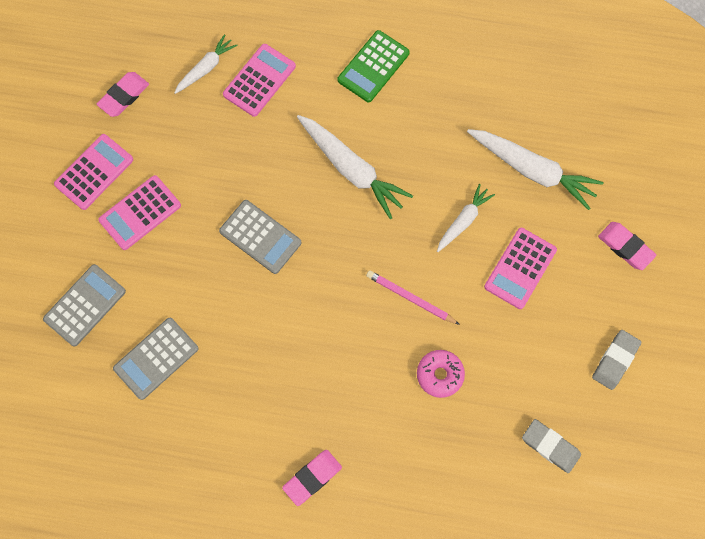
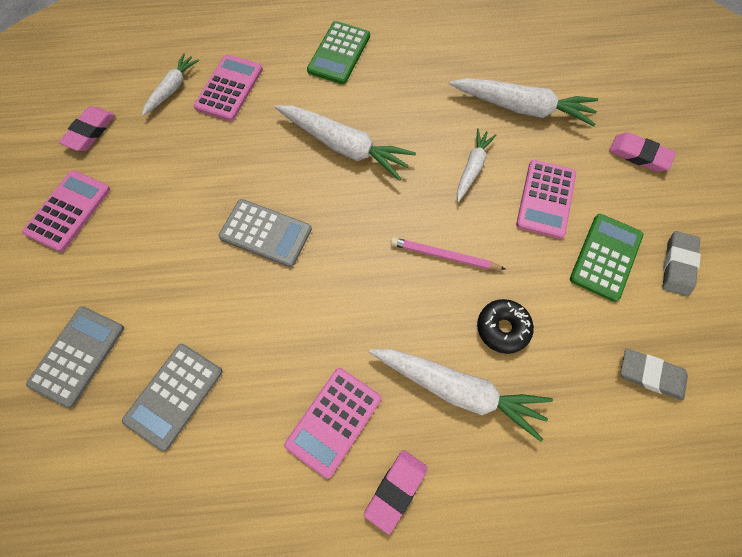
camera: 15 degrees left, 5 degrees down
(140, 213) = (127, 240): pink calculator -> pink calculator (333, 421)
(385, 415) = (458, 390): none -> white carrot
(439, 375) = (502, 328): pink donut -> black donut
(553, 336) = (605, 257): none -> green calculator

